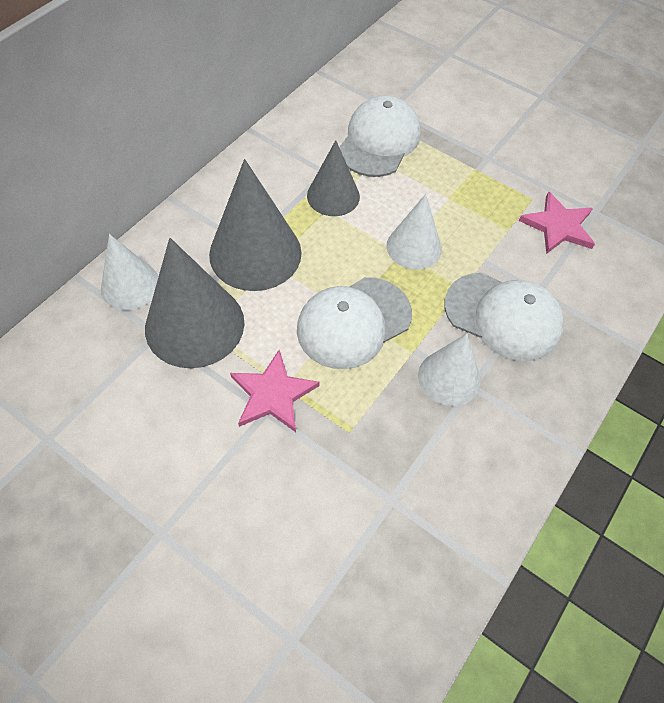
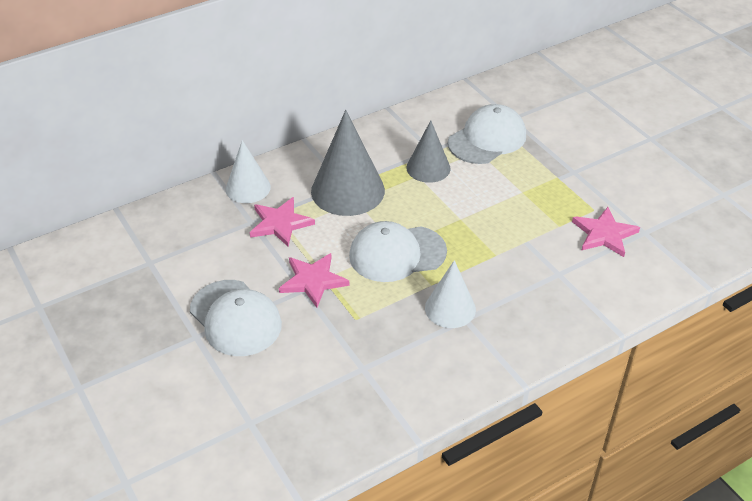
camera: 25 degrees right, 15 degrees down
(194, 325) = (280, 223): grey cone -> pink star
(414, 247) = (473, 218): white cone -> none
(503, 316) = (518, 282): white cap -> white cap (235, 318)

